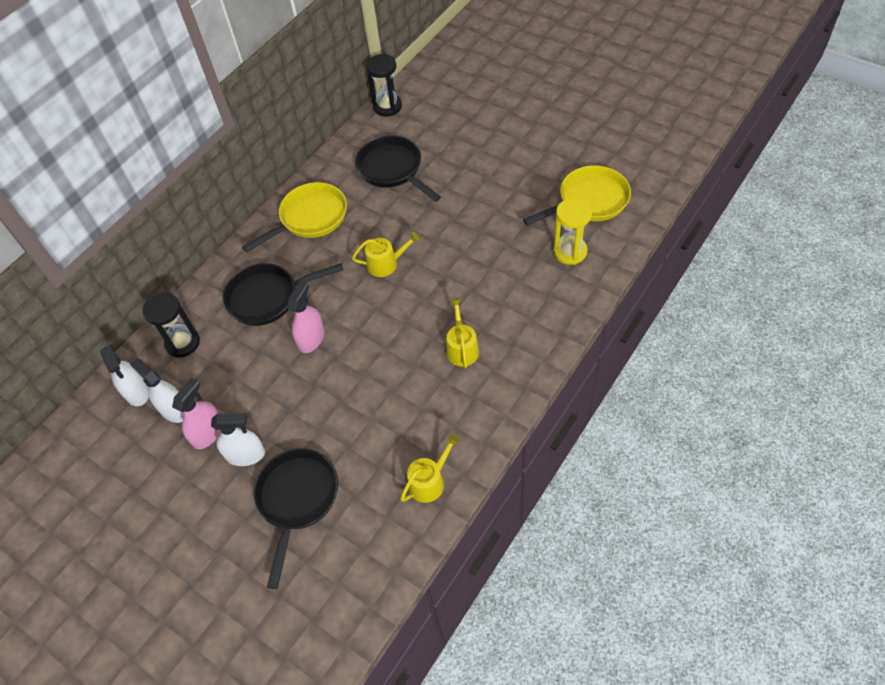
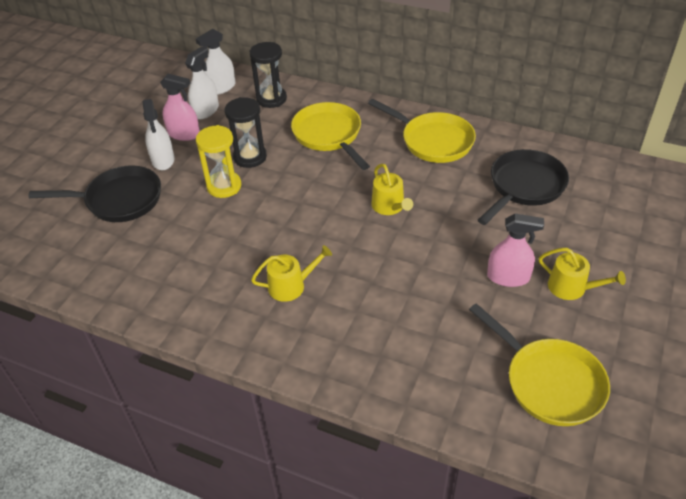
camera: 75 degrees right, 10 degrees down
(268, 297) = (329, 135): black pan -> yellow pan
(311, 338) = (287, 173): pink spray bottle -> pink spray bottle (508, 277)
(387, 107) = (620, 164): black hourglass -> black hourglass (250, 157)
(429, 481) = (132, 286): yellow watering can -> yellow watering can (572, 288)
(570, 251) = (453, 370): yellow hourglass -> yellow hourglass (224, 186)

